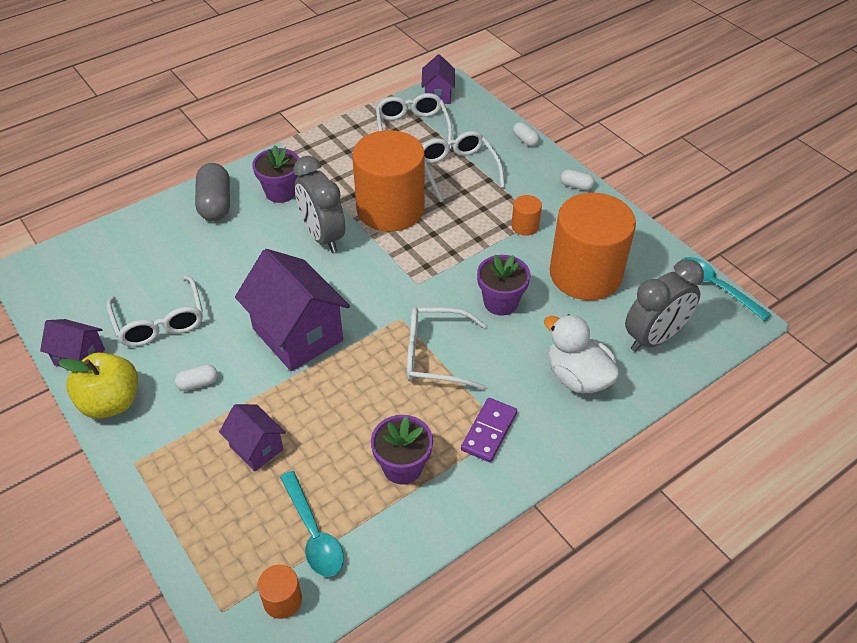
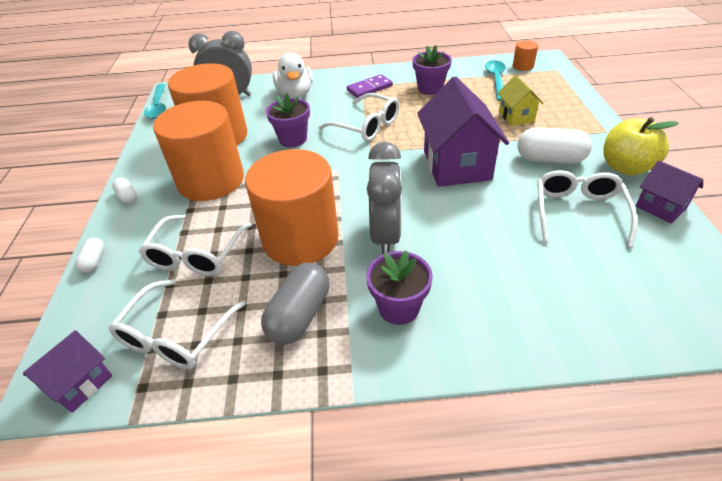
camera: 145 degrees left, 5 degrees down
(198, 383) = (550, 159): white capsule -> white capsule, size x1.97
(215, 204) = (487, 325): grey capsule -> grey capsule (299, 315)
(256, 448) = (516, 116): purple house -> yellow house
(525, 226) = (211, 180): orange cylinder -> orange cylinder, size x2.49

